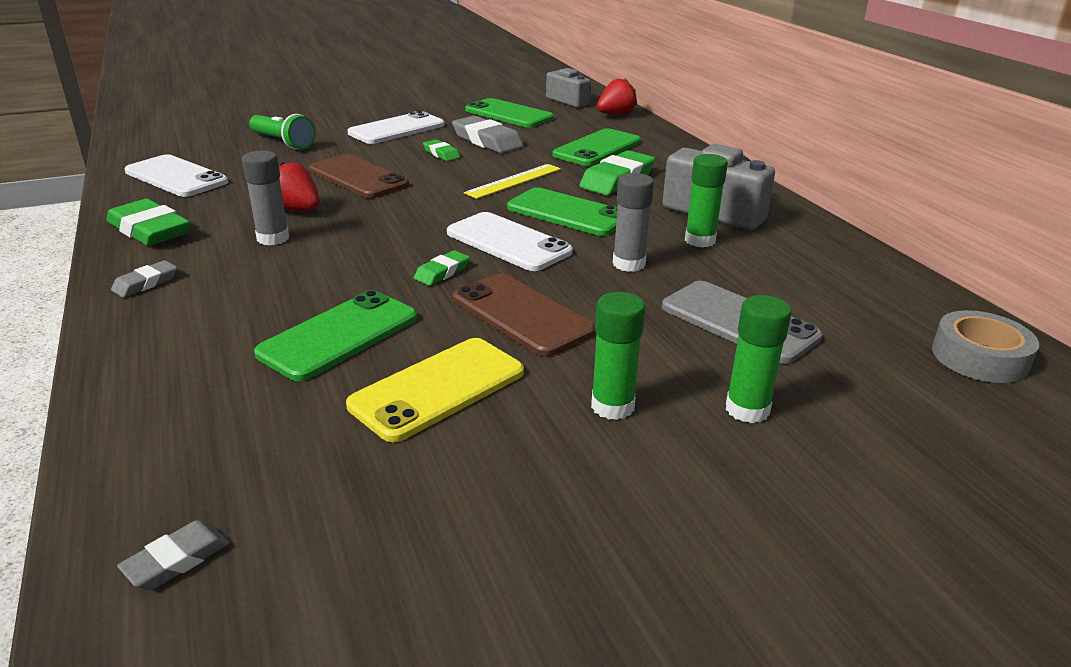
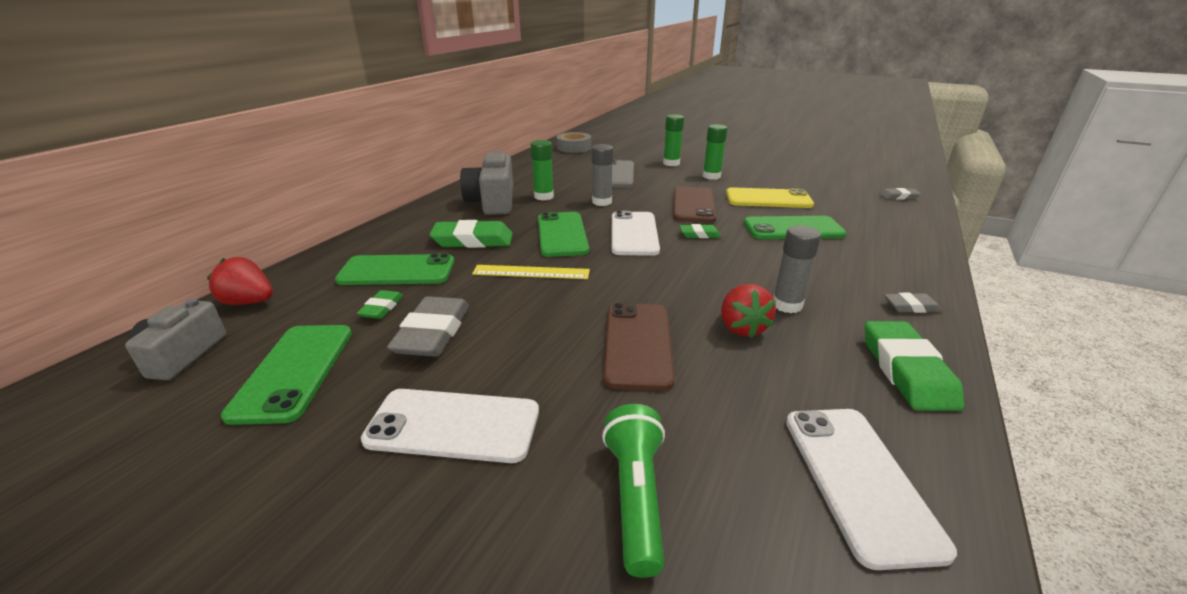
camera: 130 degrees left, 0 degrees up
(441, 154) = (509, 337): green eraser -> green eraser (382, 308)

